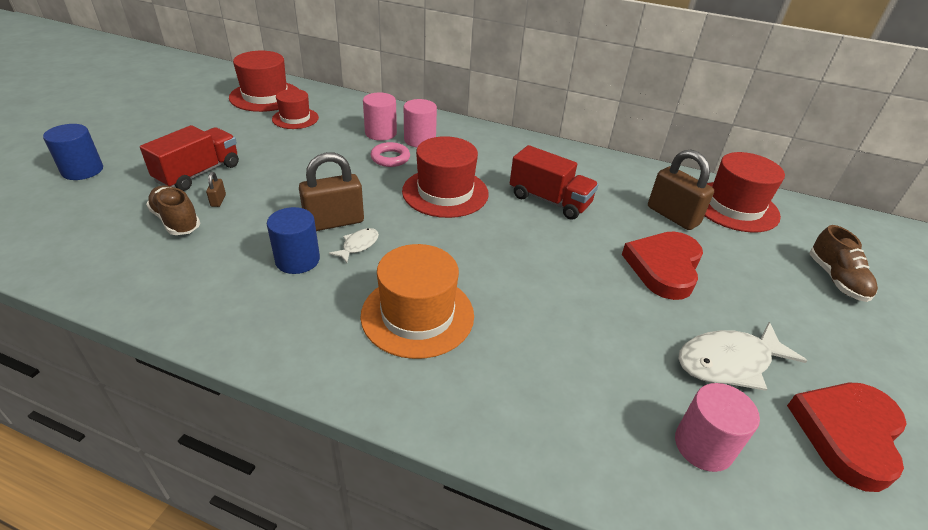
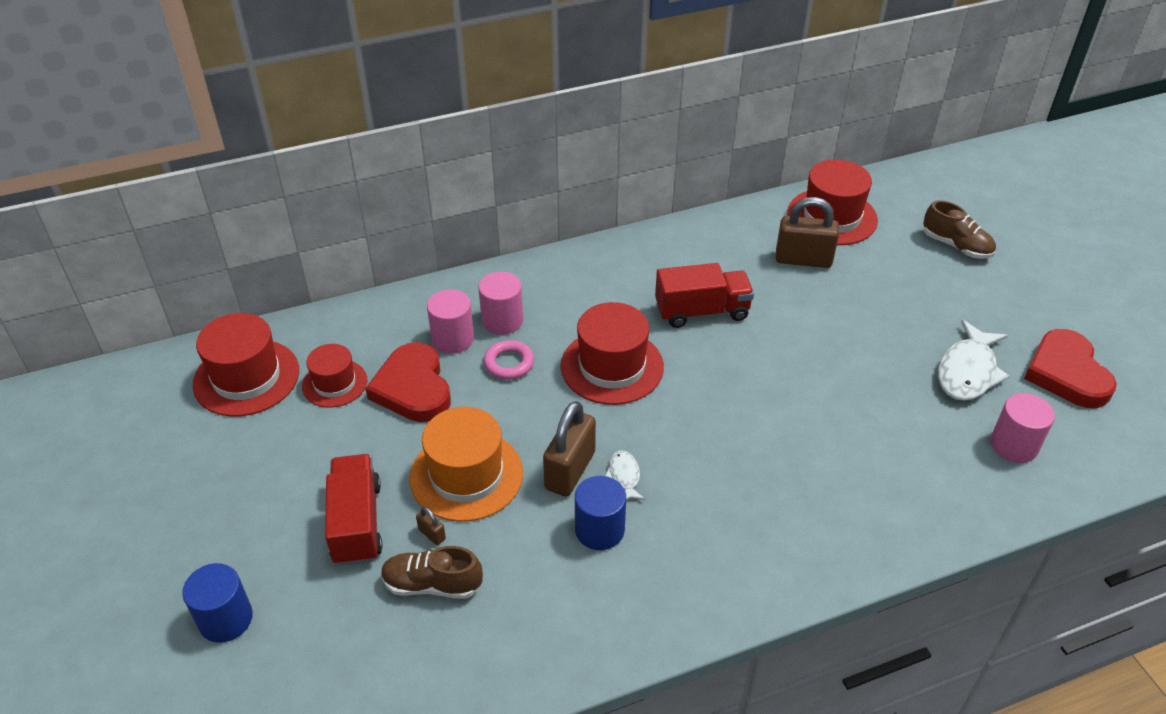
camera: 40 degrees left, 5 degrees up
(417, 315) = (754, 498): orange hat -> orange hat (466, 475)
(664, 267) = (852, 318): red heart -> red heart (413, 388)

